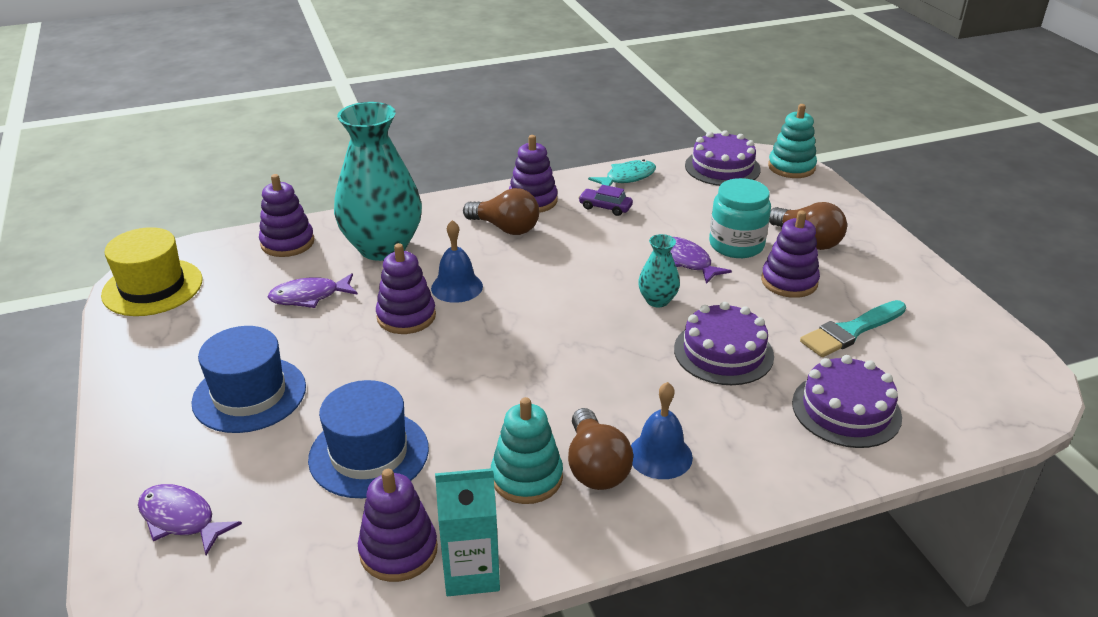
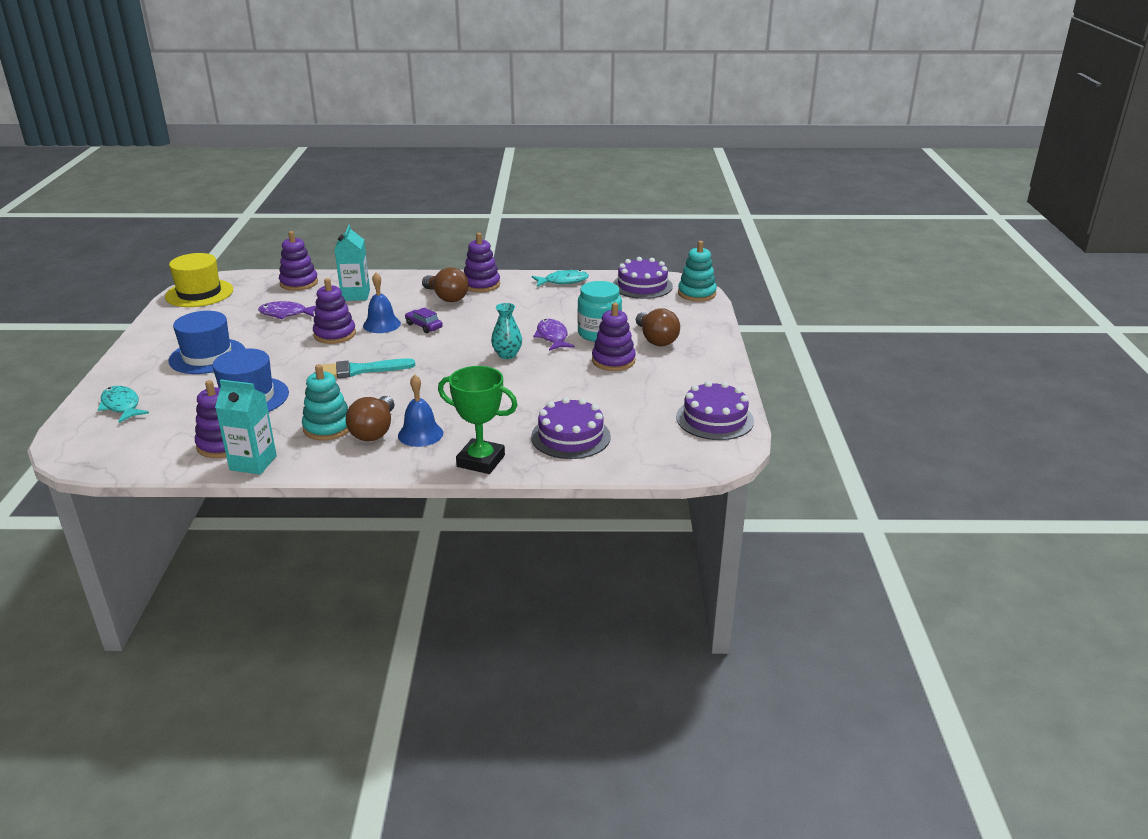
camera: 20 degrees right, 5 degrees down
(181, 519) = (121, 406): purple fish -> turquoise fish
(383, 247) = (355, 295): turquoise vase -> turquoise carton
(605, 207) = (528, 296): purple car -> purple car (424, 326)
(723, 352) = (521, 391): purple cake -> purple cake (714, 419)
(775, 479) = (481, 461): none -> green trophy
(851, 331) = (625, 396): turquoise brush -> turquoise brush (359, 370)

